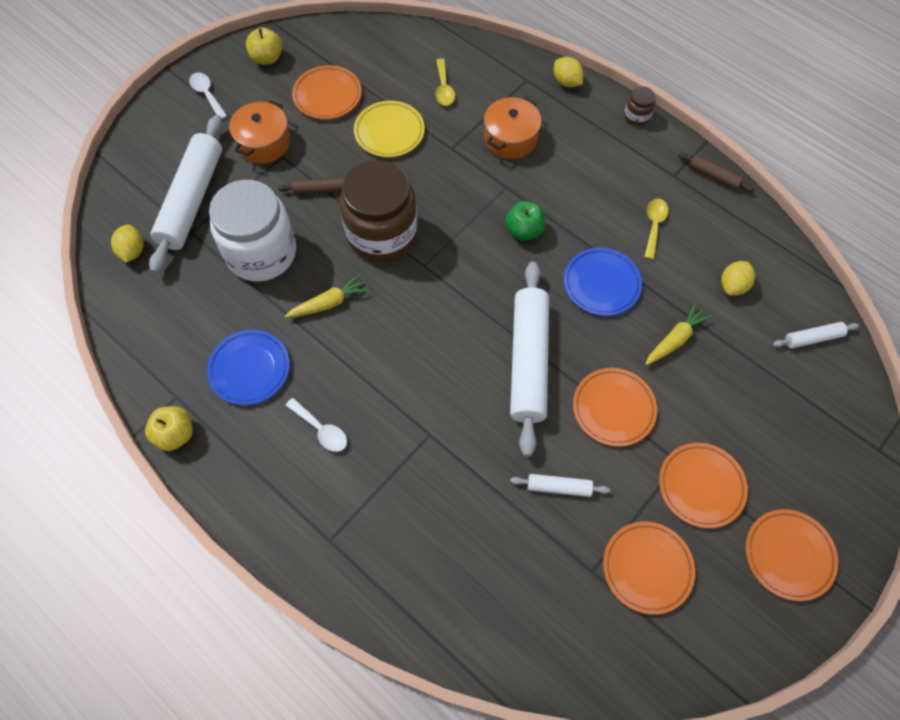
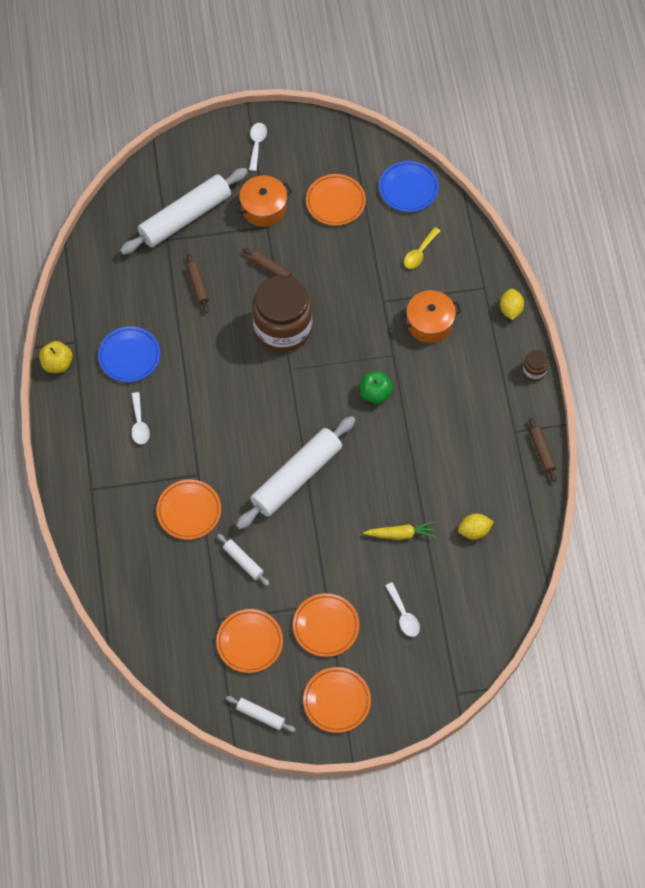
camera: 40 degrees right, 0 degrees up
(132, 251) = (122, 227): yellow lemon -> none
(261, 253) = (198, 286): white jar -> brown rolling pin
(267, 58) = (320, 143): yellow apple -> none
(329, 303) = (210, 350): yellow carrot -> none
(389, 132) = (352, 259): yellow plate -> none
(601, 284) = (390, 465): blue plate -> blue plate (408, 188)
(613, 408) = (319, 544): orange plate -> orange plate (189, 511)
(654, 225) = (464, 454): yellow spoon -> none
(756, 413) = (403, 615): none -> white spoon
(813, 338) = (490, 601): white rolling pin -> white rolling pin (260, 715)

